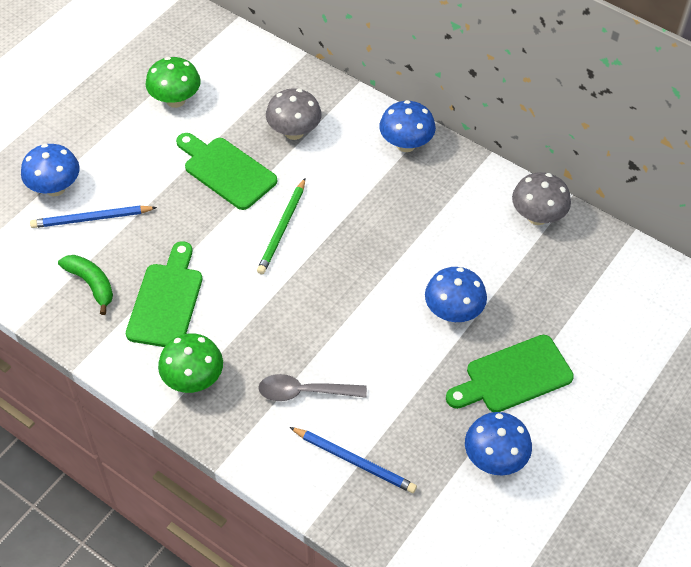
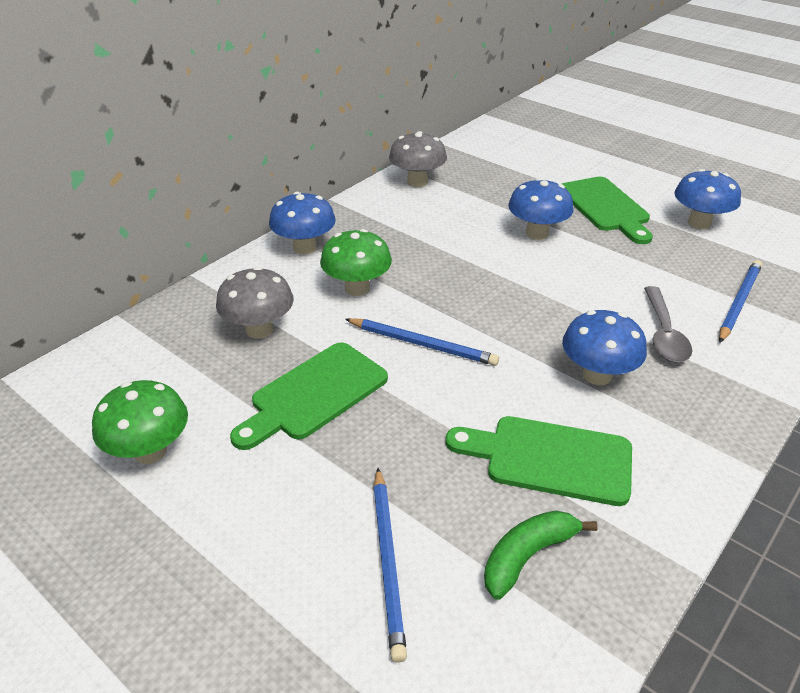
camera: 85 degrees left, 15 degrees down
(55, 188) = (307, 625): blue mushroom -> blue mushroom (597, 375)
(193, 379) = (675, 429): green mushroom -> green mushroom (357, 288)
(282, 228) = (422, 344): green pencil -> blue pencil

